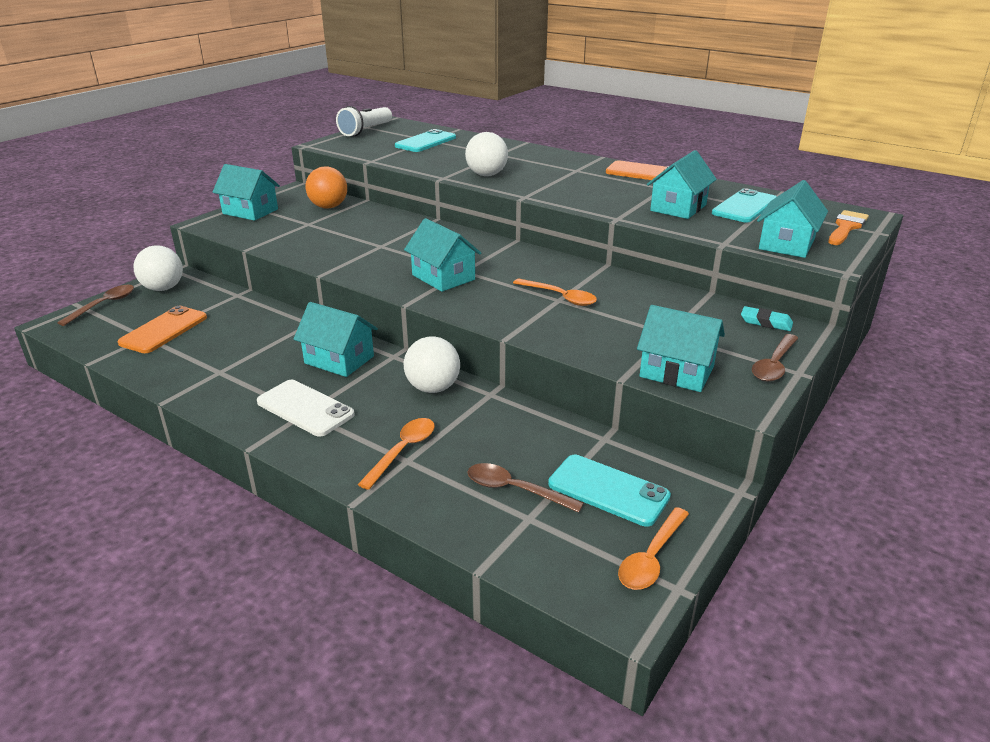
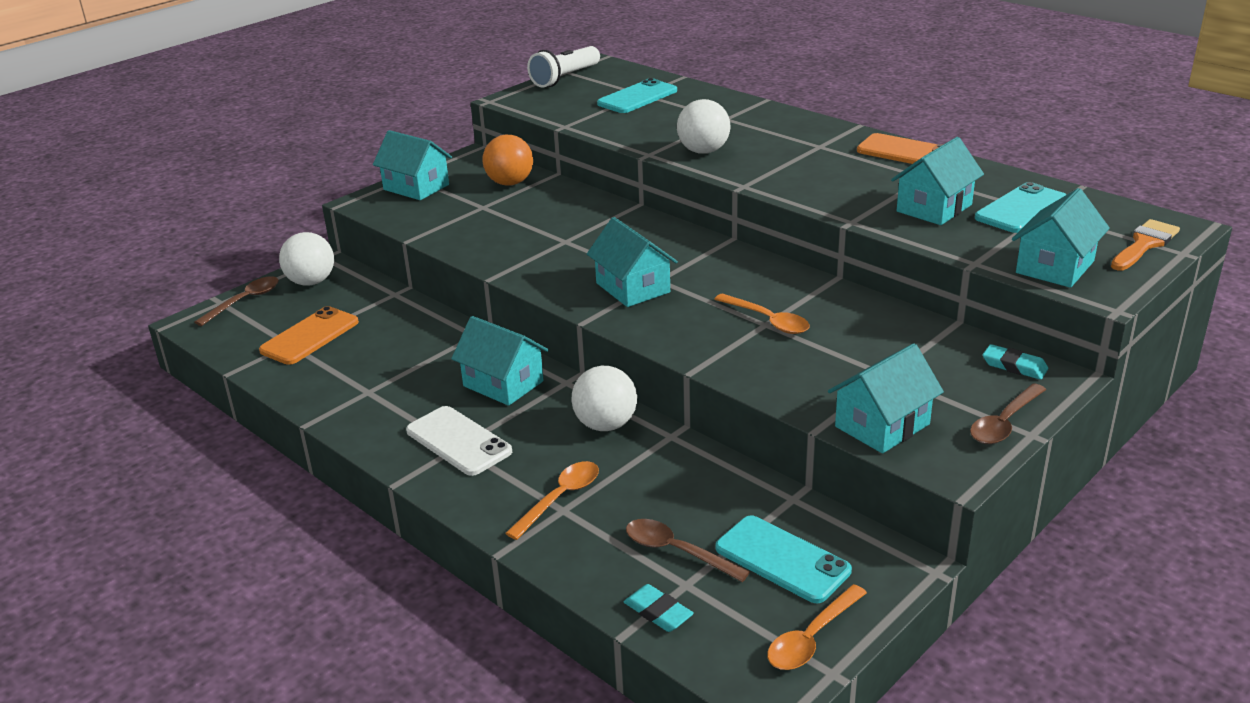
camera: 10 degrees right, 0 degrees up
(509, 545) = (658, 612): none -> turquoise eraser
(676, 372) = (882, 425): turquoise house -> turquoise house turned 75 degrees counterclockwise

